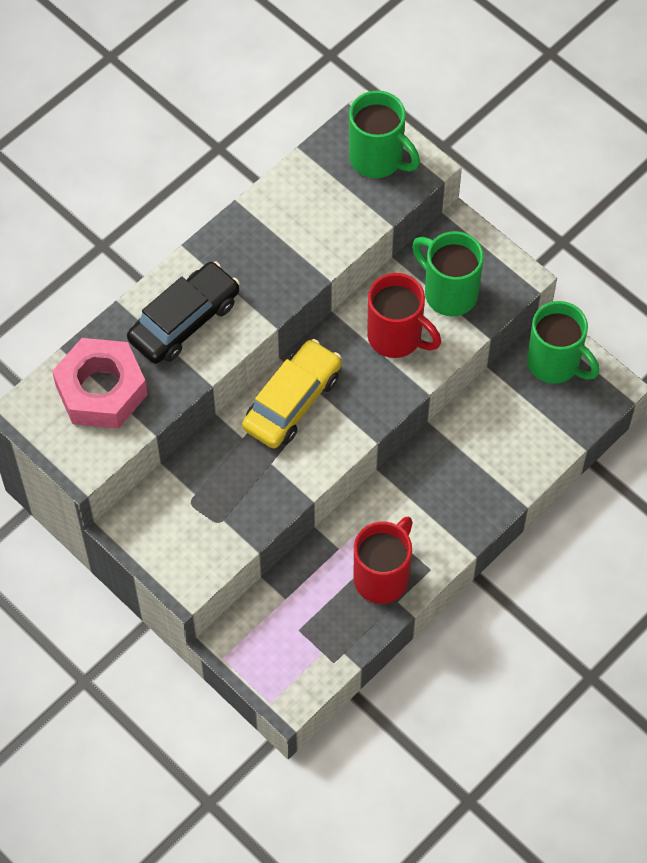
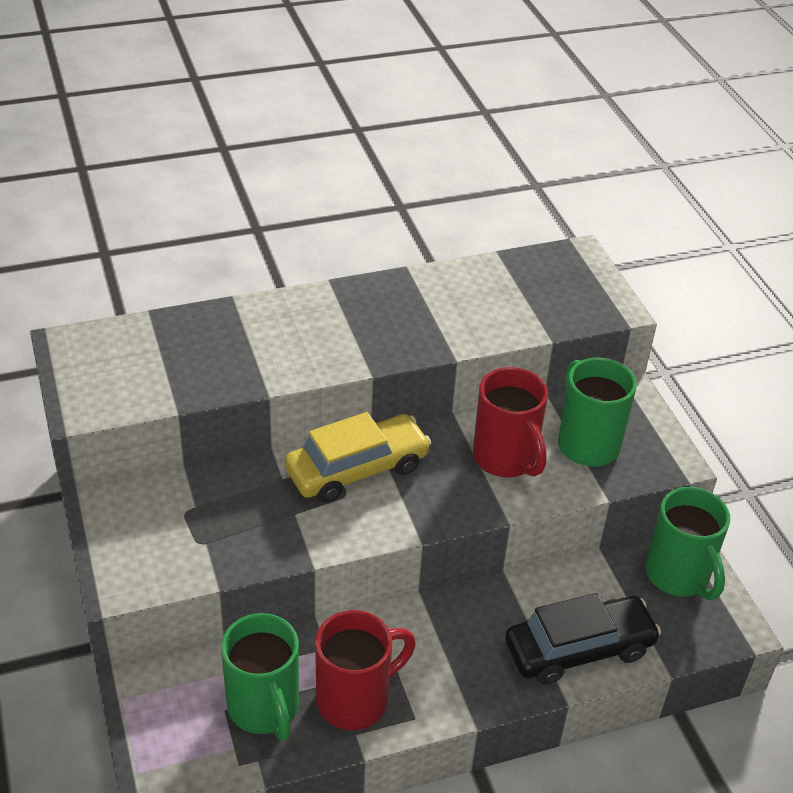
camera: 25 degrees right, 20 degrees down
(101, 390) = (157, 356): pink nut -> none
(184, 321) = (284, 335): black car -> black car (579, 649)
(378, 159) = (571, 286): green mug -> green mug (264, 708)

